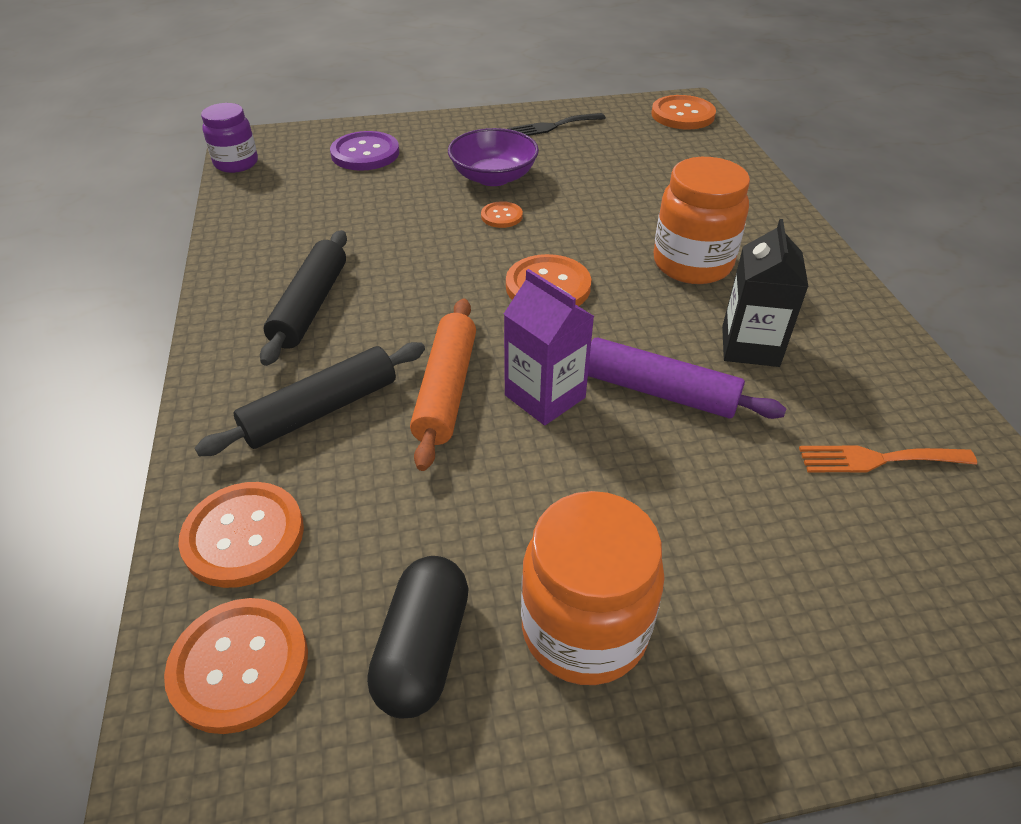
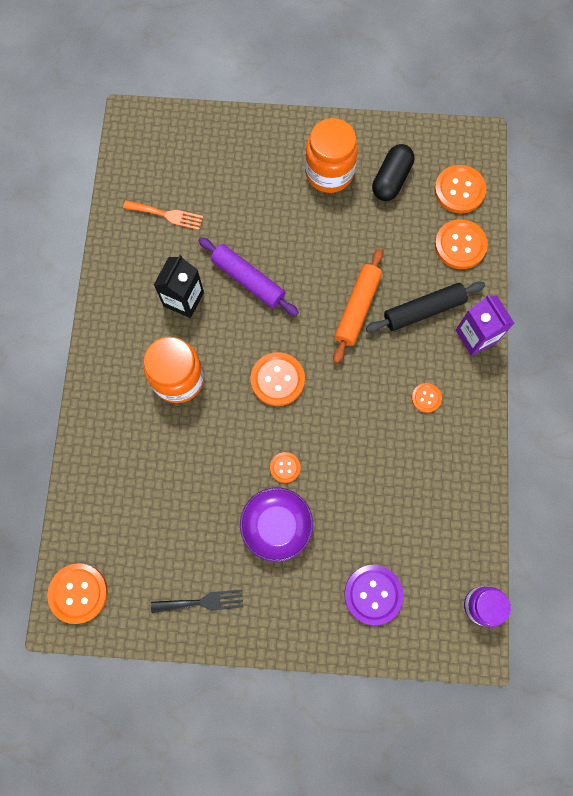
camera: 165 degrees left, 30 degrees up
(310, 306) = (426, 398): black rolling pin -> orange button
(545, 396) = (307, 291): purple carton -> purple carton (476, 336)

